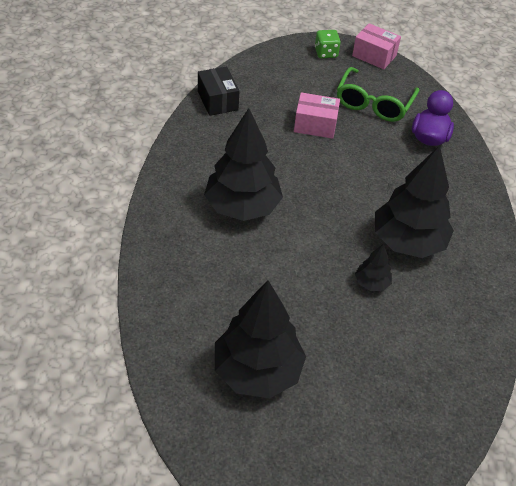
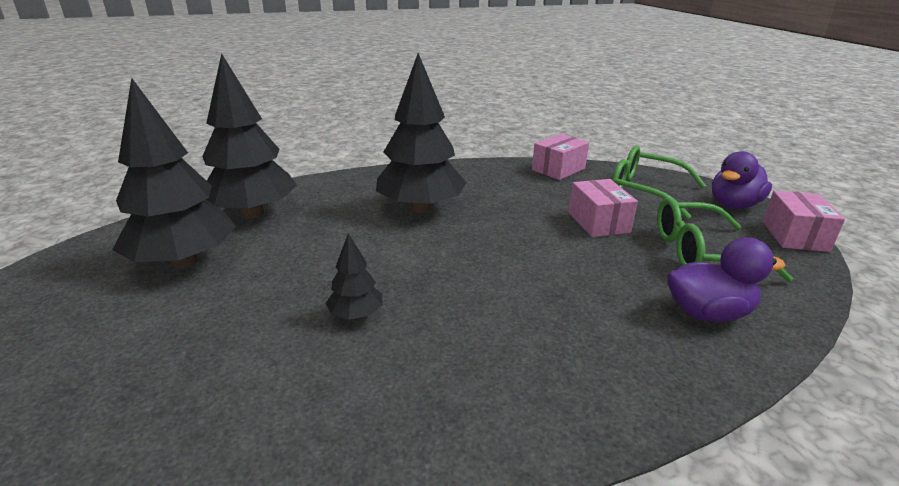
camera: 70 degrees right, 20 degrees down
(217, 100) = (558, 169): black box -> pink box
(284, 78) = (645, 192): none -> green glasses
(326, 53) = (733, 205): green dice -> purple duck
(408, 241) = (460, 333): black tree -> black tree (253, 213)

